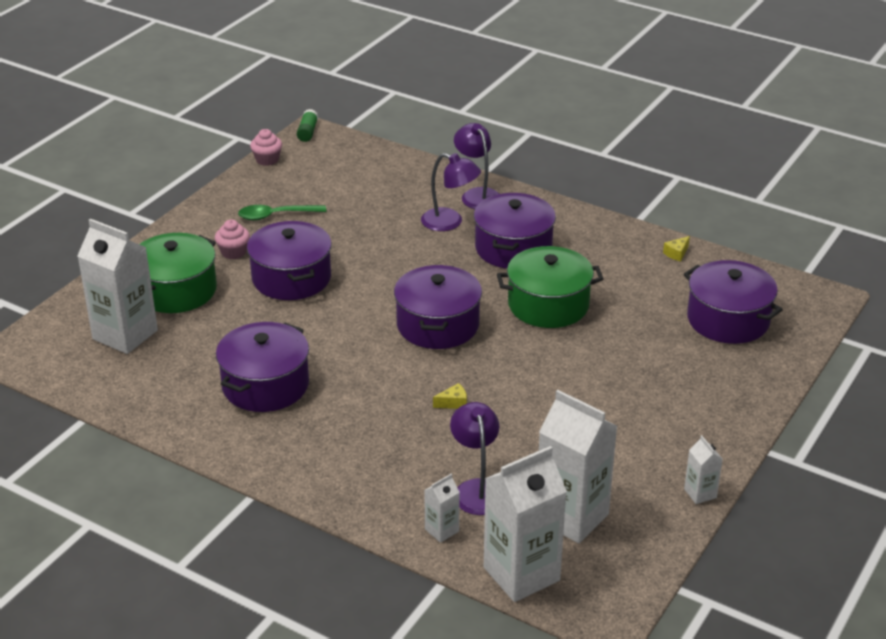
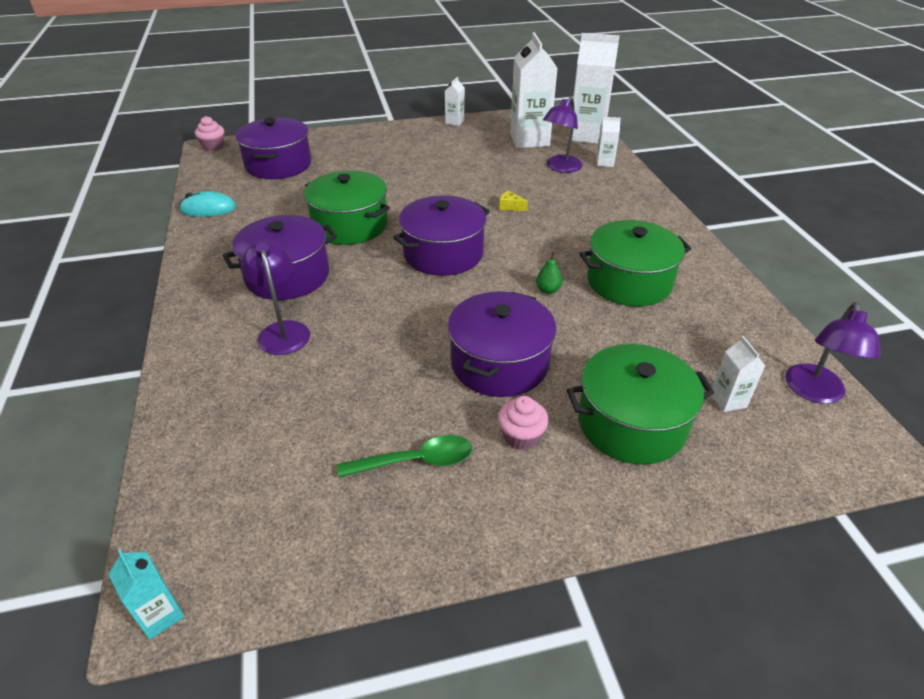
camera: 135 degrees left, 5 degrees up
(125, 335) = (728, 400): white carton -> white carton, size x0.46
(265, 385) = (629, 282): purple pot -> green pot
(267, 160) = (293, 590): pink cupcake -> pink cupcake (213, 147)
(276, 215) = (416, 461): green spoon -> green spoon turned 45 degrees counterclockwise
(307, 132) = (160, 615): green glue stick -> turquoise carton
(319, 342) = (548, 290): none -> green pear
(477, 195) = (207, 344): purple lamp -> purple lamp (814, 392)
(677, 253) = (208, 209): yellow cheese -> turquoise mouse

